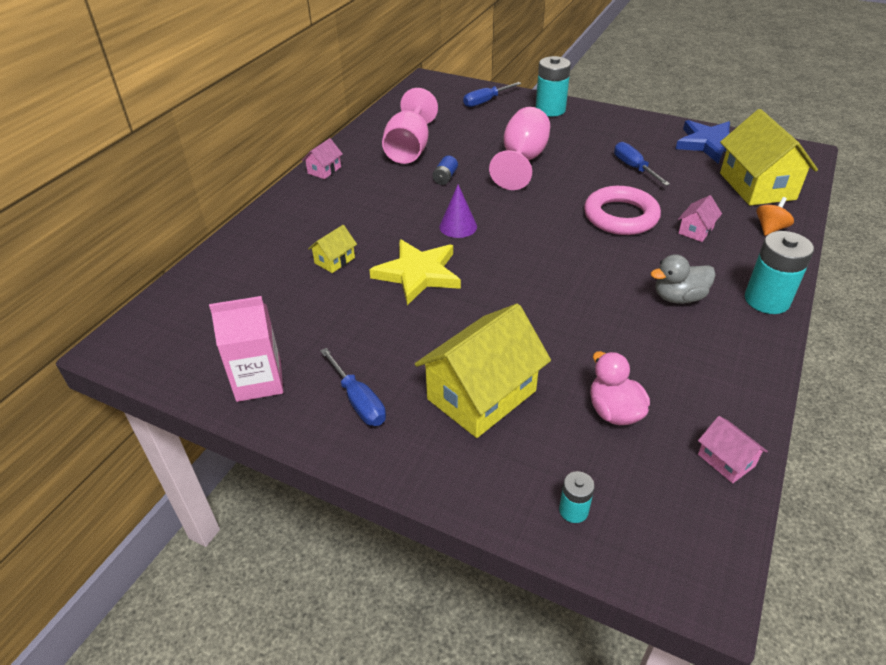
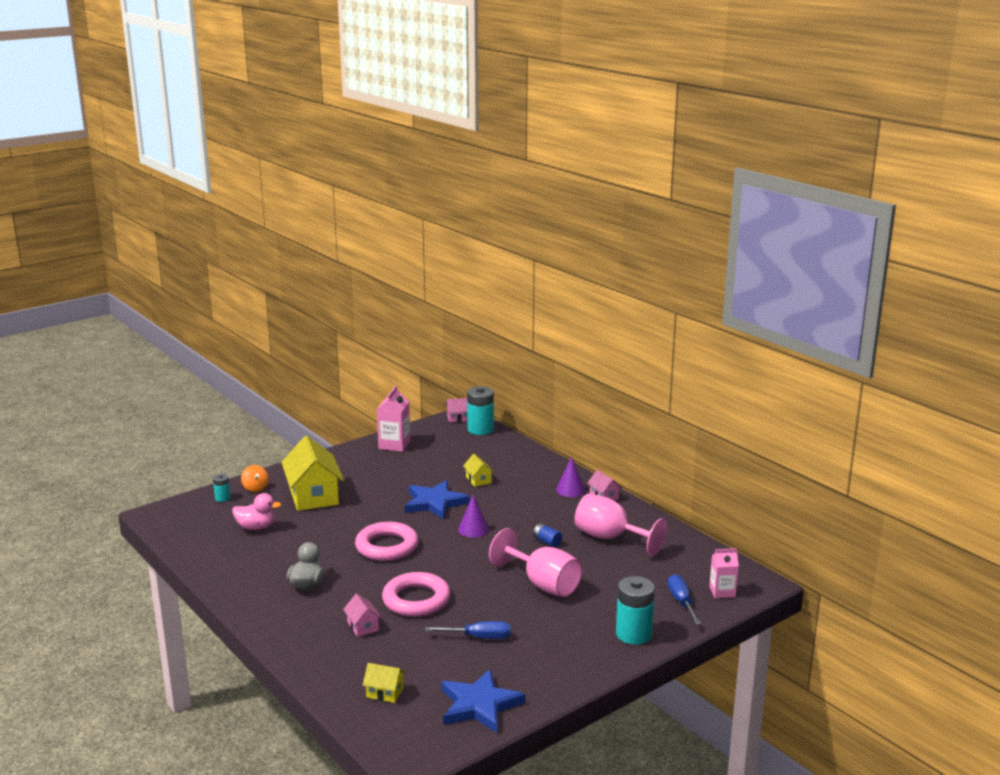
camera: 115 degrees right, 20 degrees down
(321, 192) = (570, 490): none -> purple cone
(358, 401) = (350, 465): blue screwdriver -> none
(418, 274) = (435, 503): yellow star -> blue star
(455, 90) = (722, 592): none -> pink carton
(548, 271) = (387, 546): none -> pink ring
(726, 460) = (190, 545): pink house -> pink house (458, 418)
(757, 186) = (385, 692): yellow house -> yellow house, size x0.46
(767, 300) = (263, 618): turquoise battery -> turquoise battery (480, 429)
(770, 228) = (325, 664): orange spinning top -> orange spinning top (255, 488)

